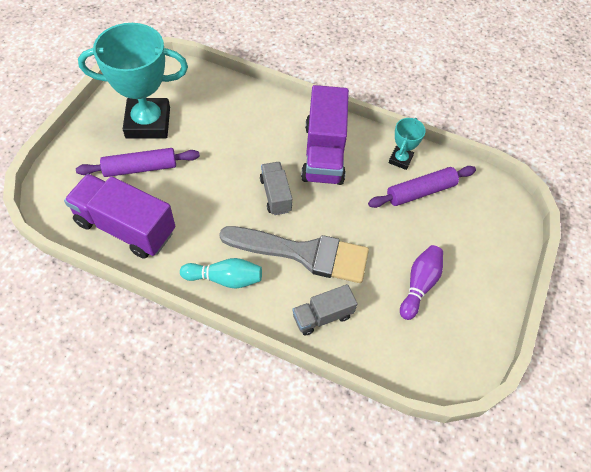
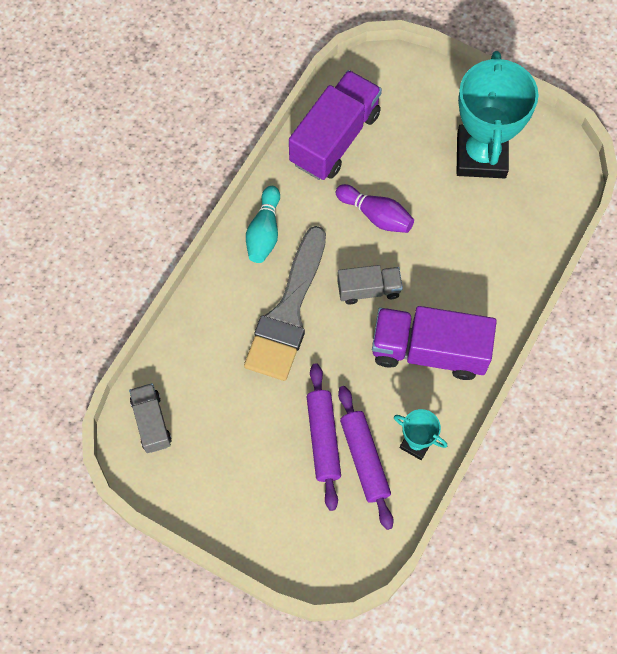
camera: 100 degrees right, 10 degrees up
(140, 168) = (413, 149): purple rolling pin -> purple rolling pin (323, 438)
(322, 316) = (211, 324): grey truck -> grey truck (151, 422)
(419, 285) = (237, 432): purple bowling pin -> purple bowling pin (376, 215)

